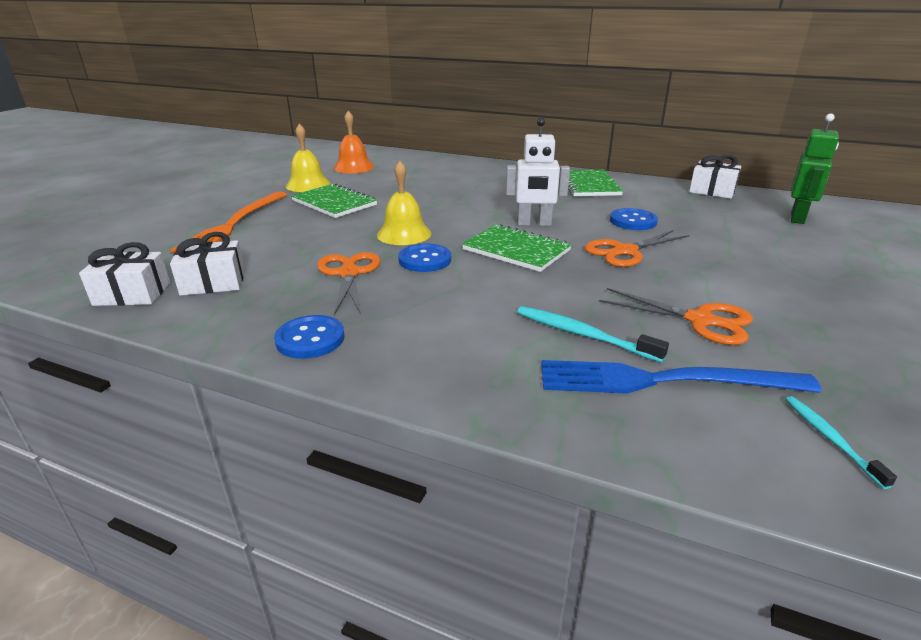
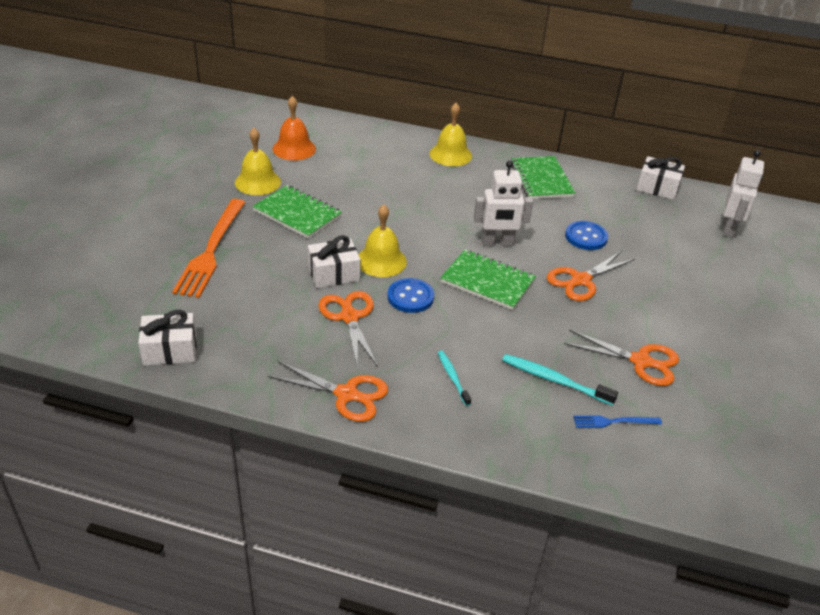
camera: 10 degrees left, 10 degrees up
(213, 283) = (234, 333): white gift -> white gift (334, 274)
(310, 339) = (346, 394): blue button -> orange scissors
(500, 171) = (450, 154): none -> yellow bell
(663, 380) = (613, 422): blue fork -> blue fork, size x0.47
(798, 218) = (729, 229): green robot -> white robot
(830, 439) = (717, 464): turquoise toothbrush -> turquoise toothbrush (453, 377)

